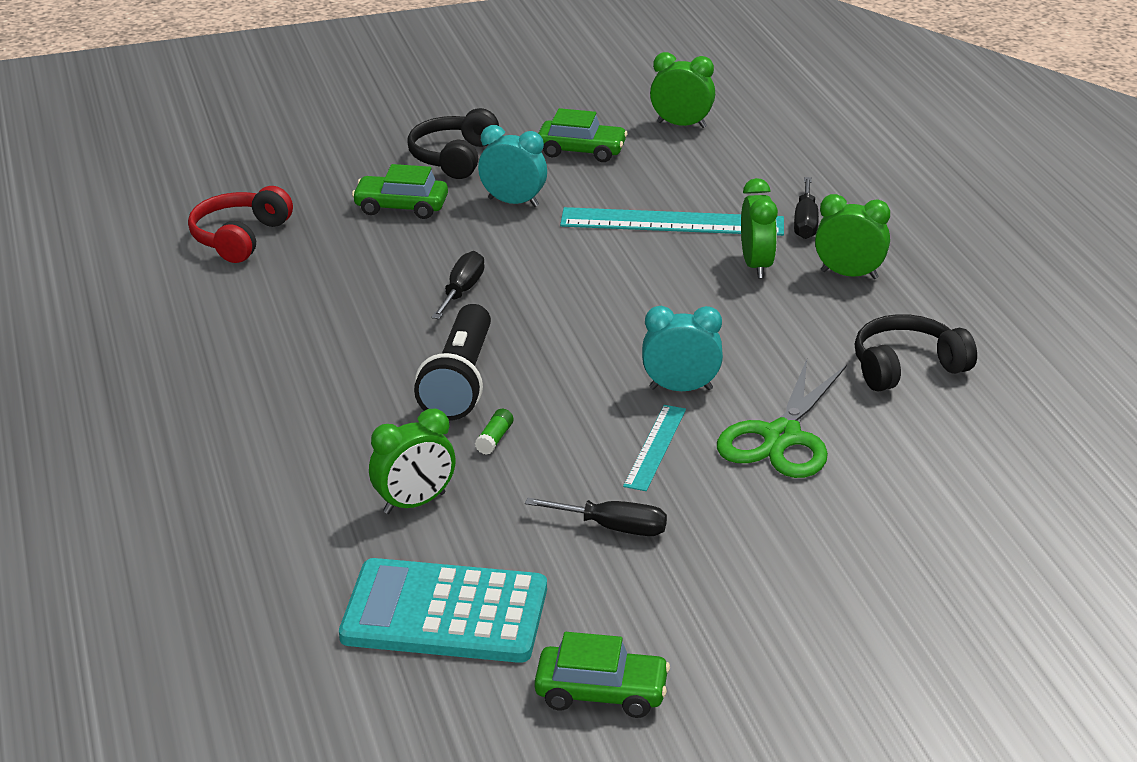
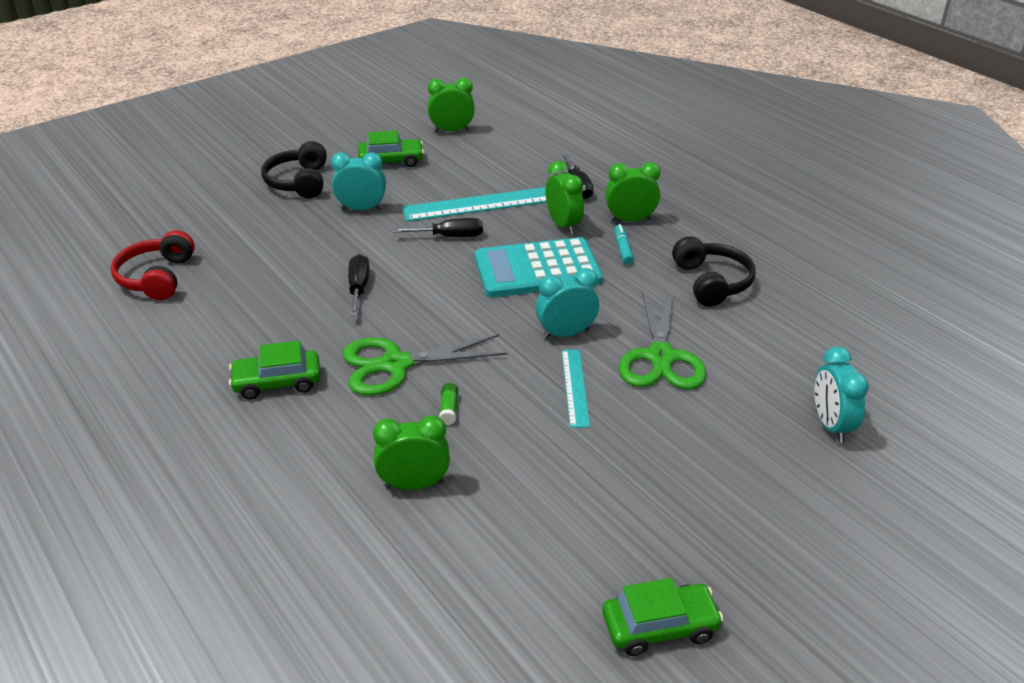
camera: 20 degrees left, 5 degrees up
(401, 207) = (277, 228): green car -> green car (277, 382)
(414, 503) = (414, 484): green clock -> green clock turned 135 degrees counterclockwise
(445, 613) = (492, 585): turquoise calculator -> turquoise calculator (537, 269)
(460, 381) = (395, 365): black flashlight -> green scissors
(613, 528) = (583, 466): black screwdriver -> black screwdriver (450, 236)
(816, 307) = (623, 249): none -> turquoise marker
(907, 367) = (711, 282): black headphones -> black headphones turned 120 degrees clockwise
(945, 552) = (830, 425): none -> turquoise clock

